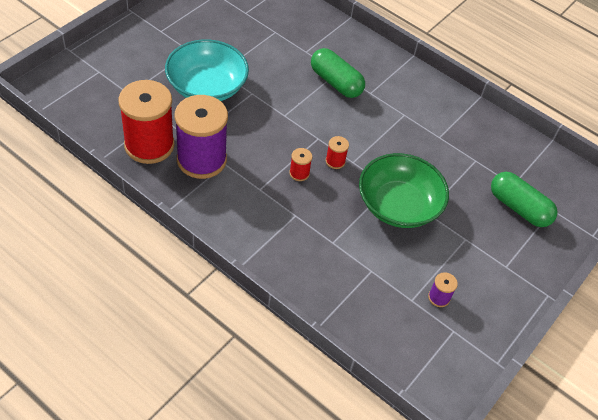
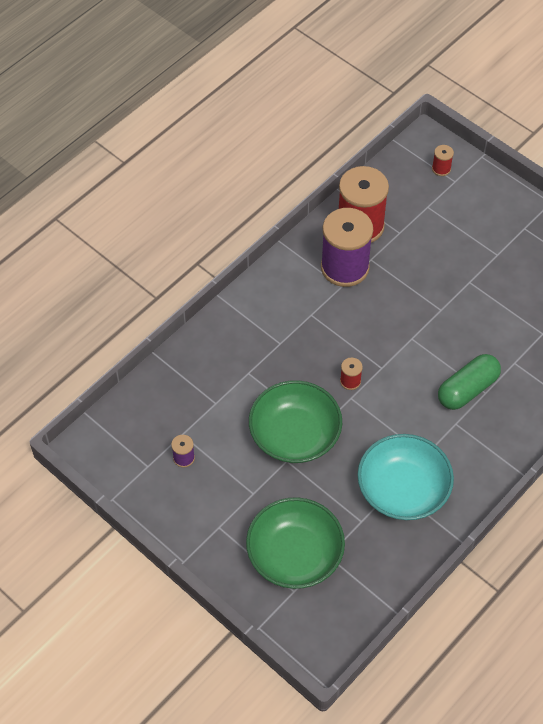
camera: 100 degrees right, 5 degrees up
(207, 86) = (445, 270): turquoise bowl -> turquoise bowl (403, 489)
(299, 173) = (332, 348): red spool -> red spool (441, 169)
(519, 208) = (295, 554): green capsule -> green bowl

